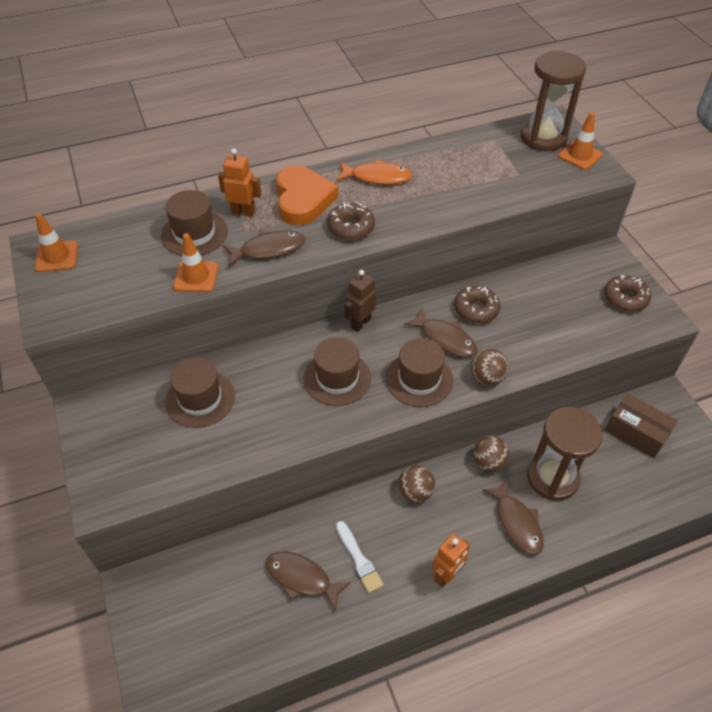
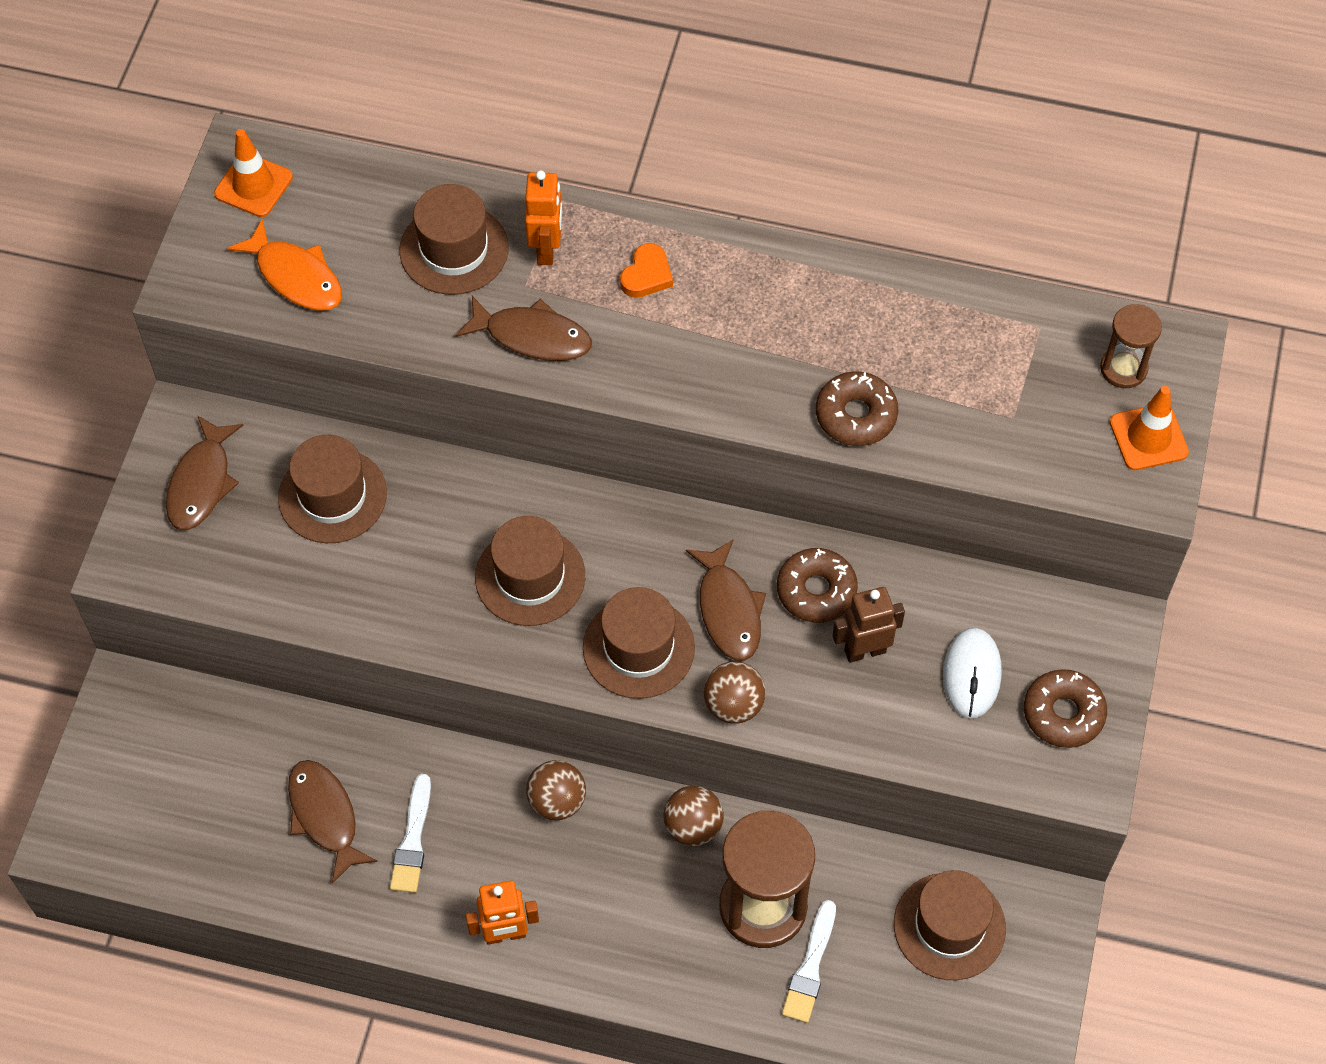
camera: 35 degrees right, 10 degrees up
(196, 277) = (405, 325): orange traffic cone -> none
(243, 212) = (546, 249): orange robot -> orange robot turned 45 degrees clockwise
(303, 199) = (647, 275): orange heart -> orange heart, size x0.47
(350, 227) = (674, 365): brown donut -> brown donut (856, 415)
(360, 323) = (630, 510): brown robot -> brown robot (864, 651)
(377, 177) = (789, 295): orange fish -> orange fish (295, 276)
(516, 522) = (656, 932): brown fish -> brown fish (201, 482)
(543, 138) = (1123, 368): brown hourglass -> brown hourglass, size x0.54
(574, 305) = (971, 674): none -> white mouse
(598, 491) = (810, 967): none -> white brush
(636, 433) = (949, 926): brown box -> brown hat

